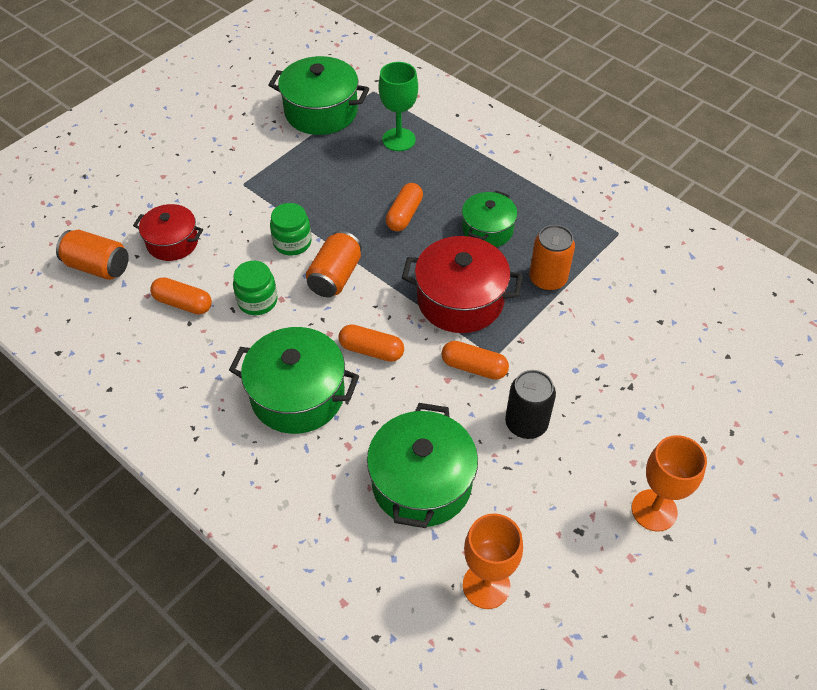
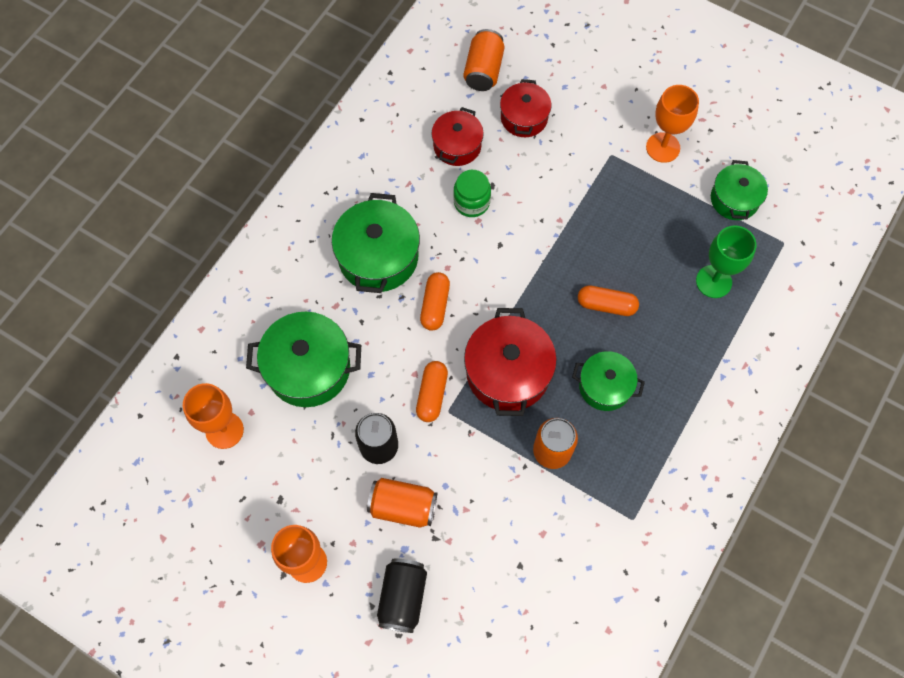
camera: 80 degrees right, 15 degrees up
(183, 303) = (457, 146): orange capsule -> red pot
(250, 147) = (663, 147): none -> orange goblet
(292, 242) = (546, 214): green jar -> none
(321, 112) = (734, 199): green pot -> green pot, size x0.63
(335, 276) = (513, 259): orange can -> orange can (403, 507)
(692, 423) = (402, 597): none -> black can

